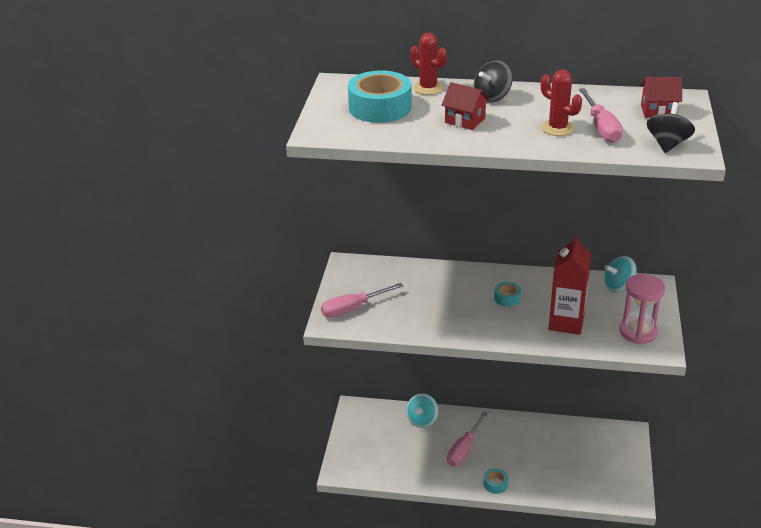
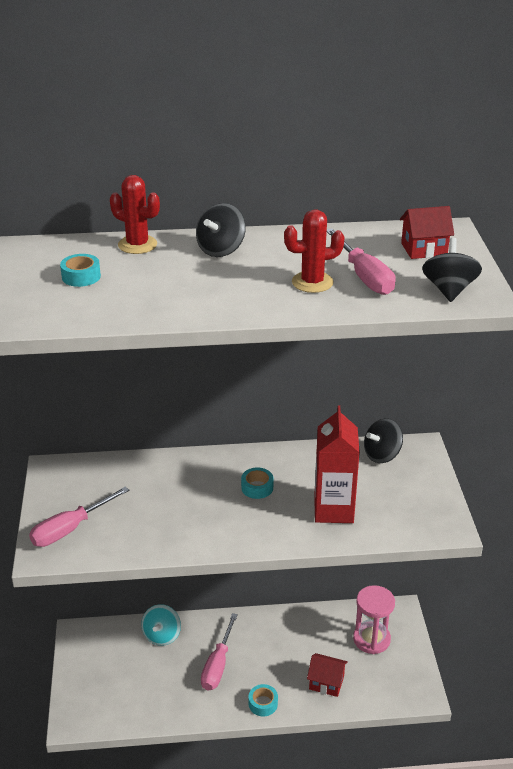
camera: 15 degrees left, 0 degrees up
(380, 107) = (81, 276): turquoise tape -> turquoise tape, size x0.47
(465, 120) = (194, 284): red house -> red house (326, 683)
(557, 128) = (312, 282): red cactus -> red cactus turned 45 degrees counterclockwise
(618, 287) = (382, 455): turquoise spinning top -> black spinning top
(638, 332) = (418, 509): pink hourglass -> pink hourglass (371, 639)

